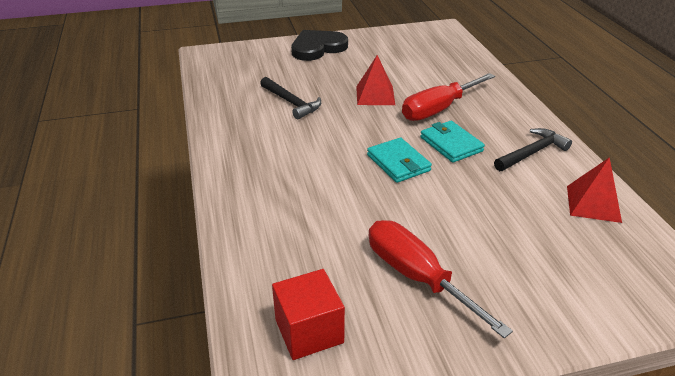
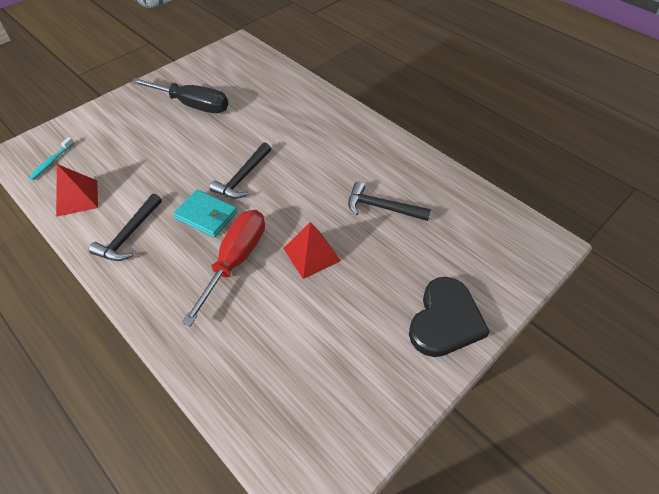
camera: 150 degrees right, 15 degrees up
(309, 331) = (235, 66): red cube -> none
(398, 163) = (242, 177): turquoise wallet -> black hammer
(417, 277) = (193, 105): red screwdriver -> black screwdriver
(639, 261) = (51, 162): none -> turquoise toothbrush

